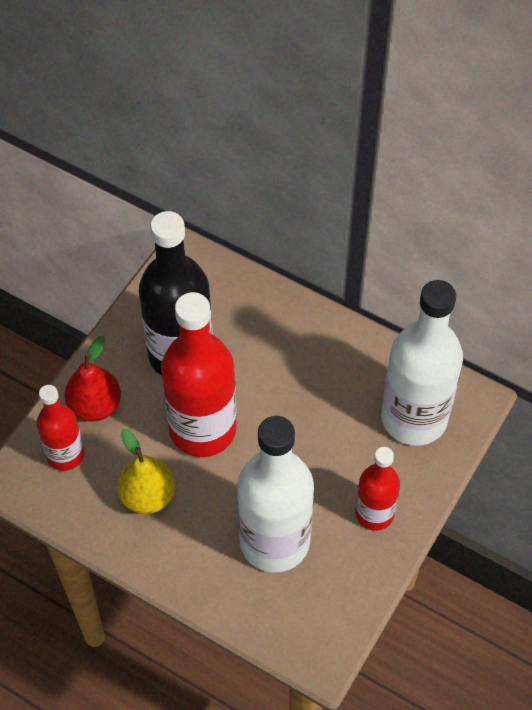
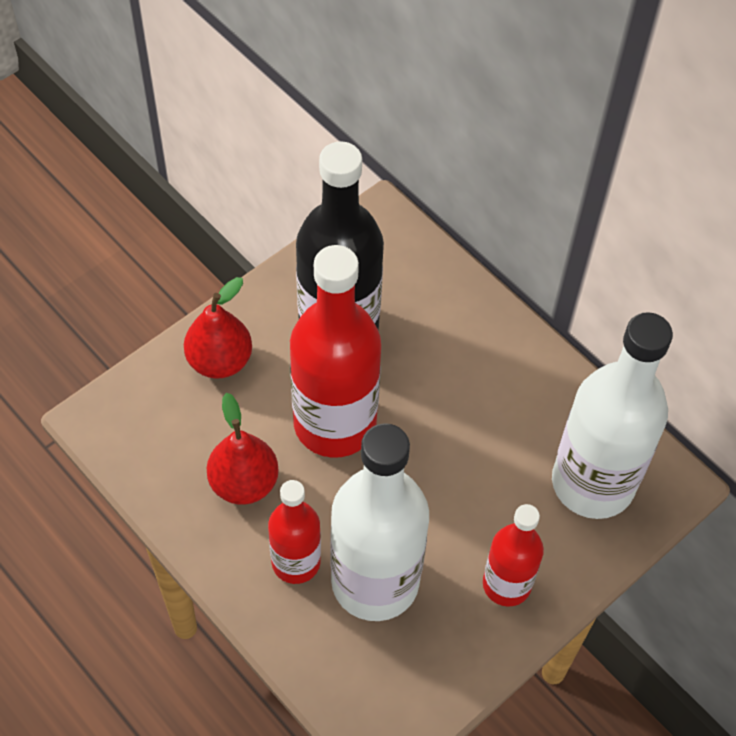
camera: 15 degrees right, 0 degrees up
(65, 455) = (166, 407): red bottle -> red bottle (296, 562)
(147, 496) = (244, 483): yellow pear -> red pear

